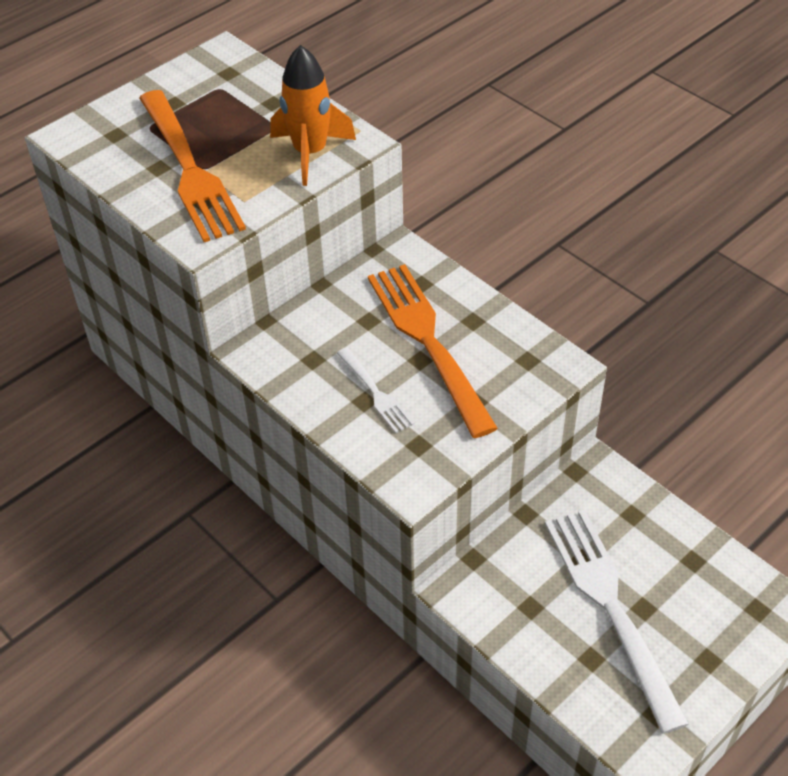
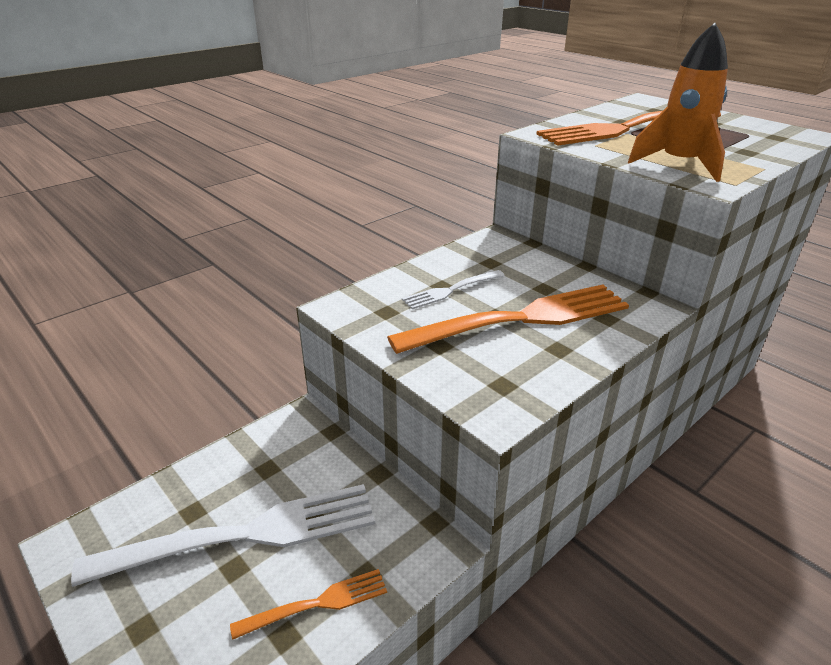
camera: 90 degrees right, 15 degrees down
(664, 543) = (317, 604): none -> orange fork

